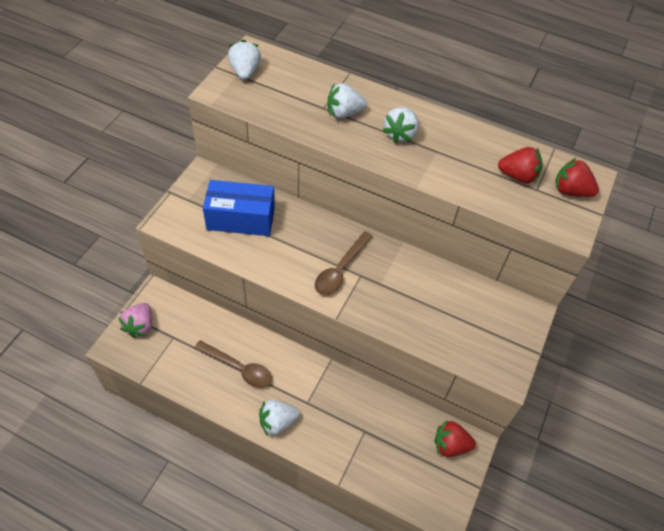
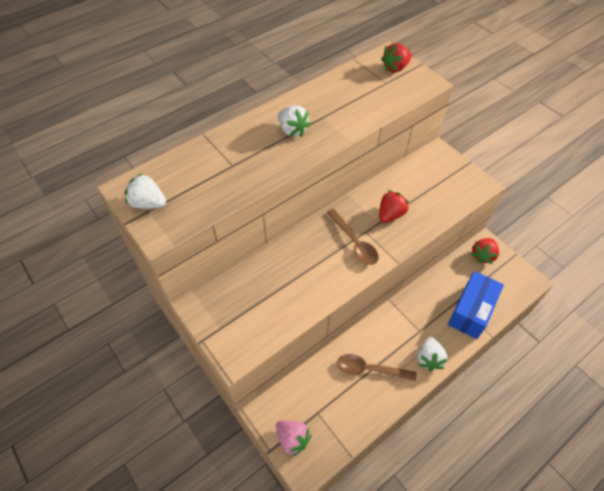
camera: 60 degrees left, 0 degrees up
(239, 368) = (370, 369): brown spoon -> brown spoon turned 135 degrees counterclockwise
(241, 219) = (266, 293): blue box -> blue box (471, 311)
(344, 113) = (248, 154): white strawberry -> none
(518, 176) = (369, 86): red strawberry -> red strawberry (390, 215)

